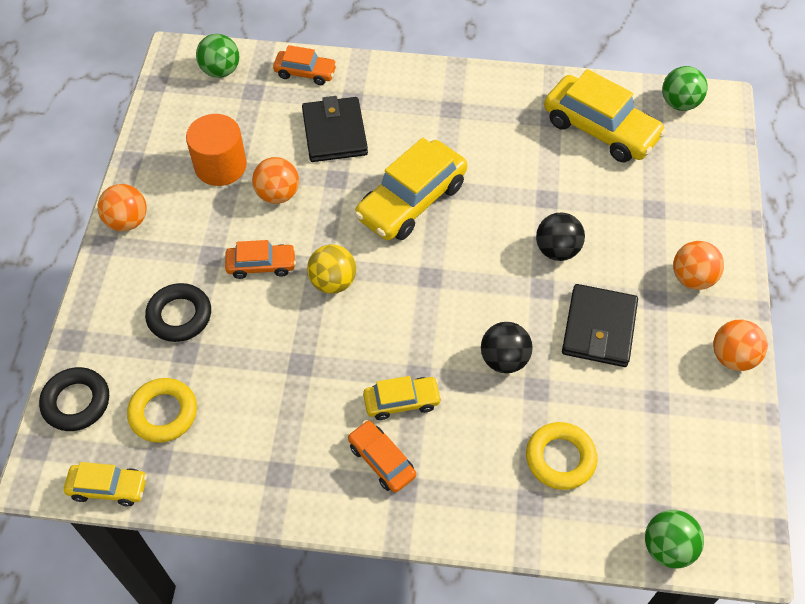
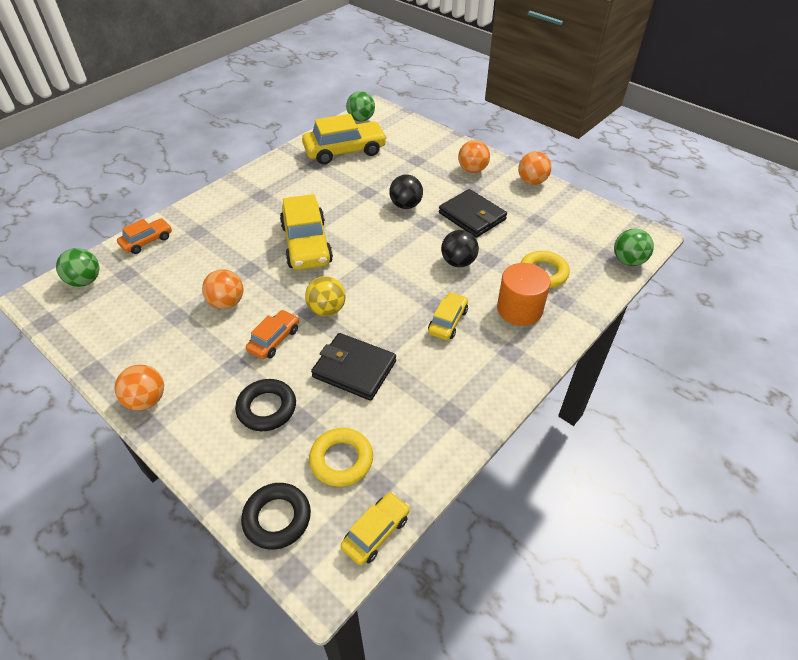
camera: 55 degrees left, 10 degrees down
(220, 166) = (165, 321): orange cylinder -> orange cylinder (519, 309)
(334, 133) = (213, 251): black wallet -> black wallet (354, 369)
(381, 460) = (482, 353): orange car -> none

